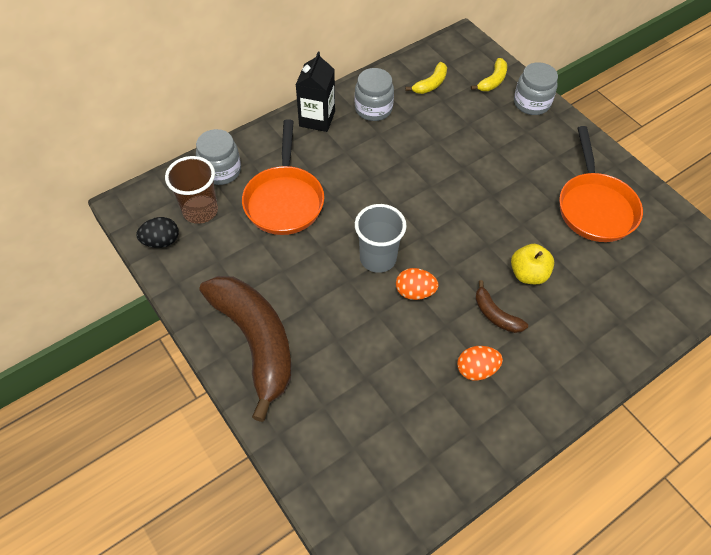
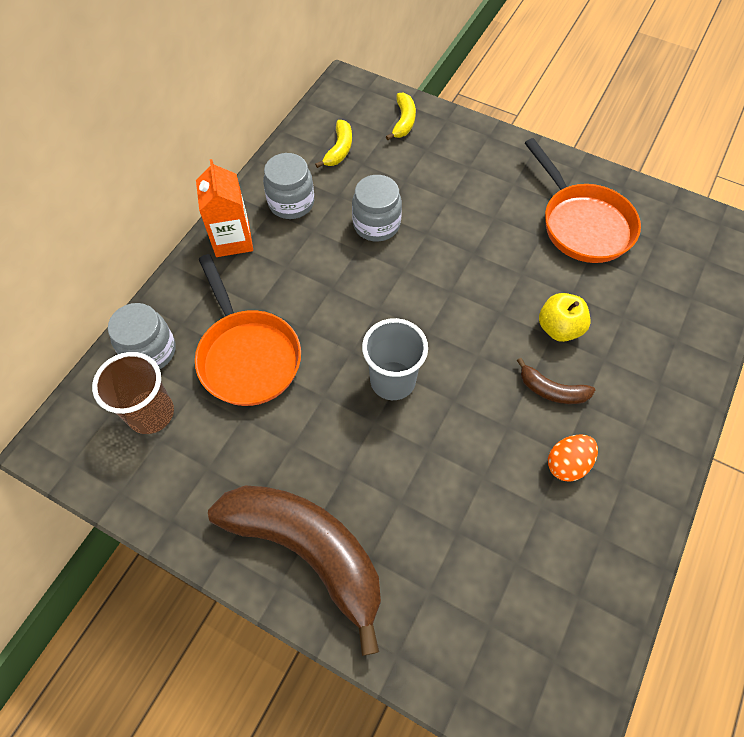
camera: 25 degrees left, 5 degrees up
(161, 241) = (122, 475): black egg -> none
(317, 119) = (232, 239): black carton -> orange carton
(415, 292) = (454, 403): orange egg -> none
(531, 103) = (457, 132): grey jar -> grey jar (376, 224)

